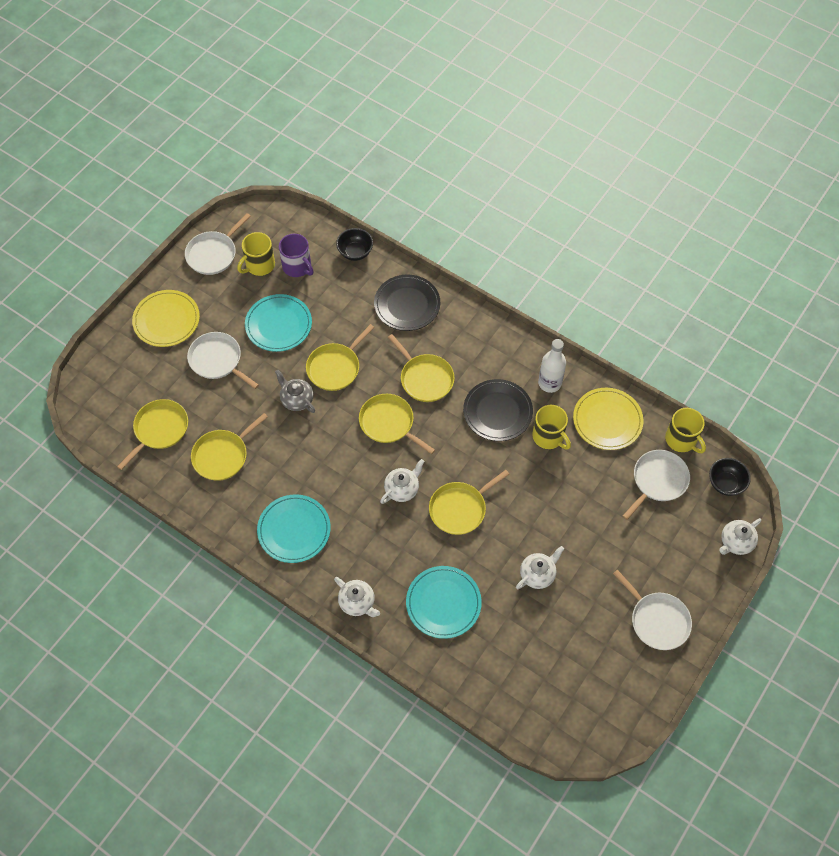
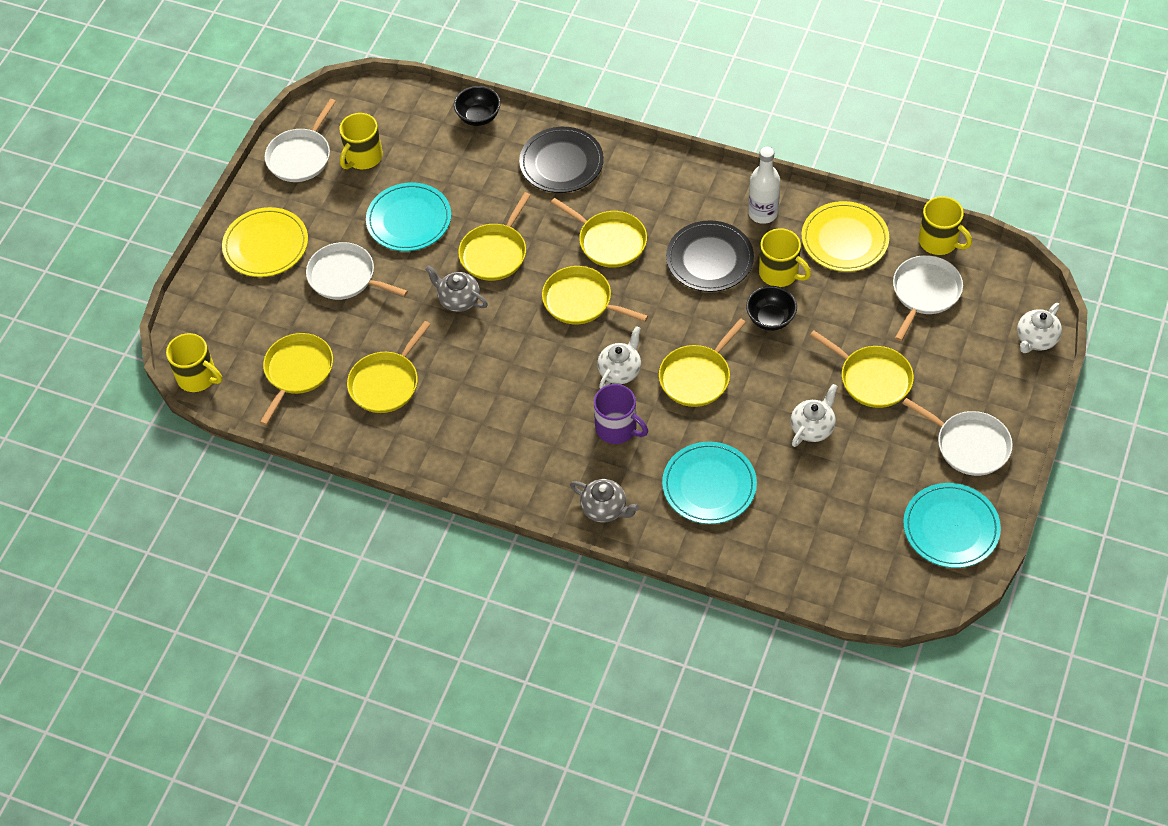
camera: 10 degrees left, 5 degrees down
(85, 416) = (198, 377): none -> yellow mug
(294, 530) = (501, 446): turquoise plate -> turquoise plate (951, 528)
(297, 267) = (411, 149): purple mug -> purple mug (617, 428)
(357, 602) = (605, 509): white teapot -> grey teapot
(596, 544) = (872, 378): none -> yellow pan
(725, 483) = (1005, 278): black bowl -> black bowl (770, 319)

